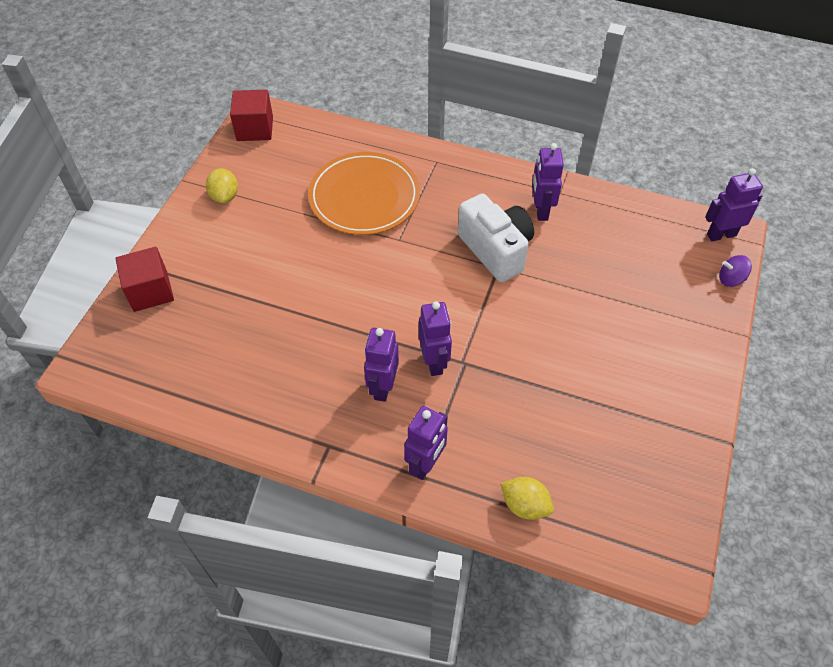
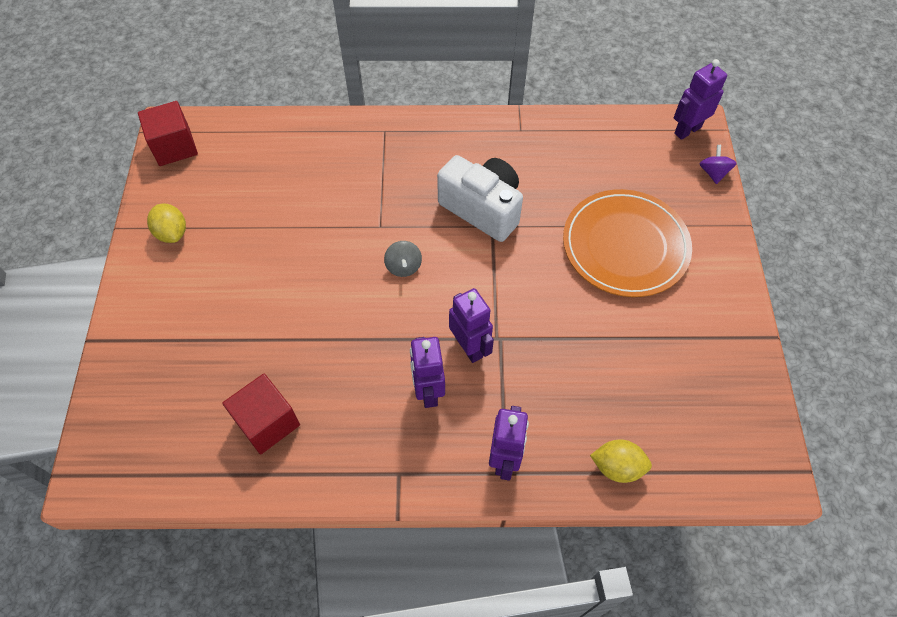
camera: 20 degrees left, 5 degrees up
(150, 291) = (132, 366): red cube -> red cube (267, 422)
(364, 197) = (325, 190): orange plate -> orange plate (625, 246)
(405, 278) = (403, 266): none -> grey spinning top
(541, 210) = (510, 154): purple robot -> none
(730, 279) = (713, 173): purple spinning top -> purple spinning top turned 105 degrees clockwise

